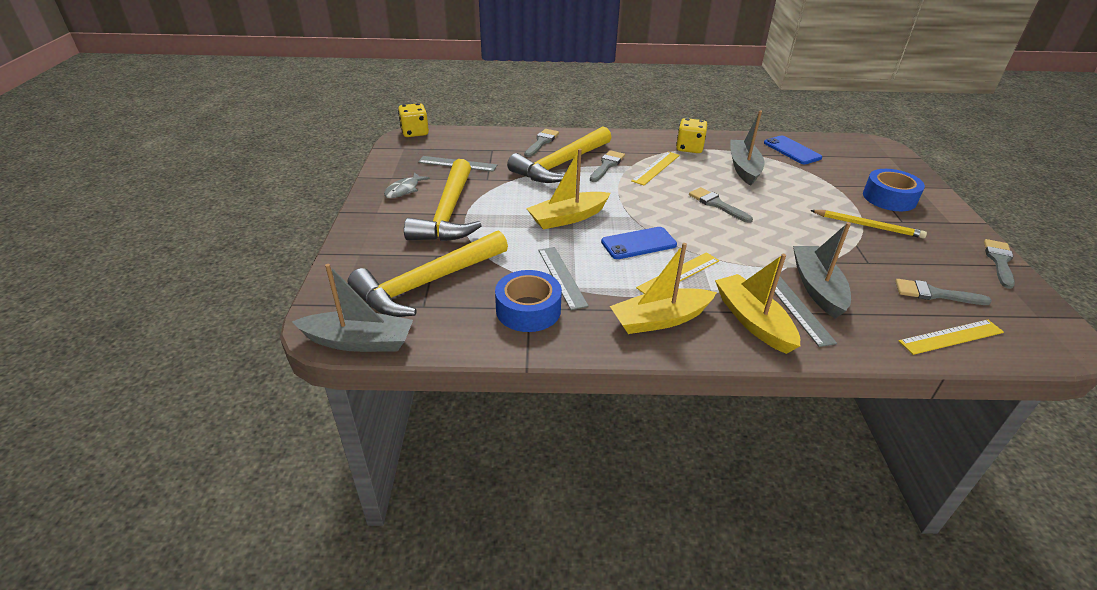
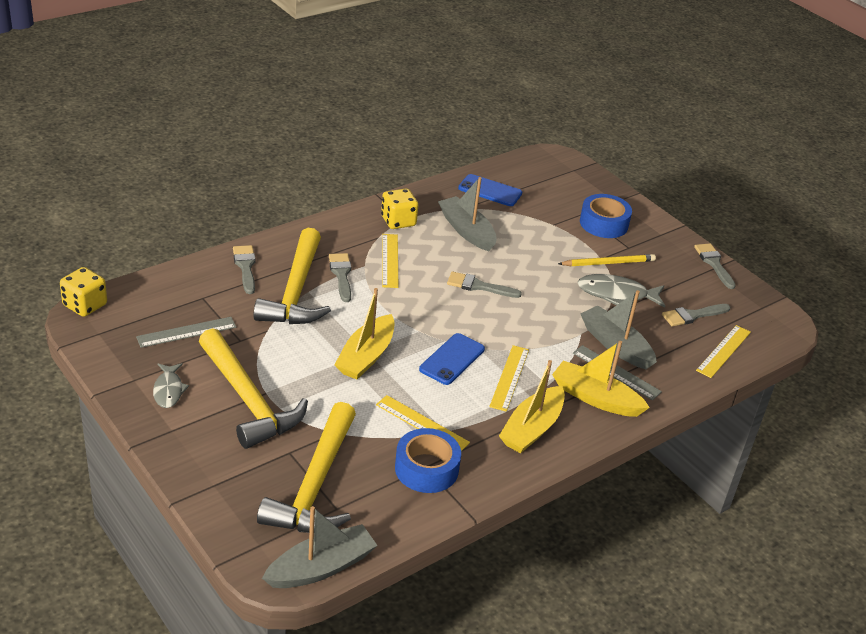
camera: 40 degrees left, 0 degrees up
(562, 277) = (422, 423): grey ruler -> yellow ruler
(855, 250) = (616, 294): none -> grey fish

